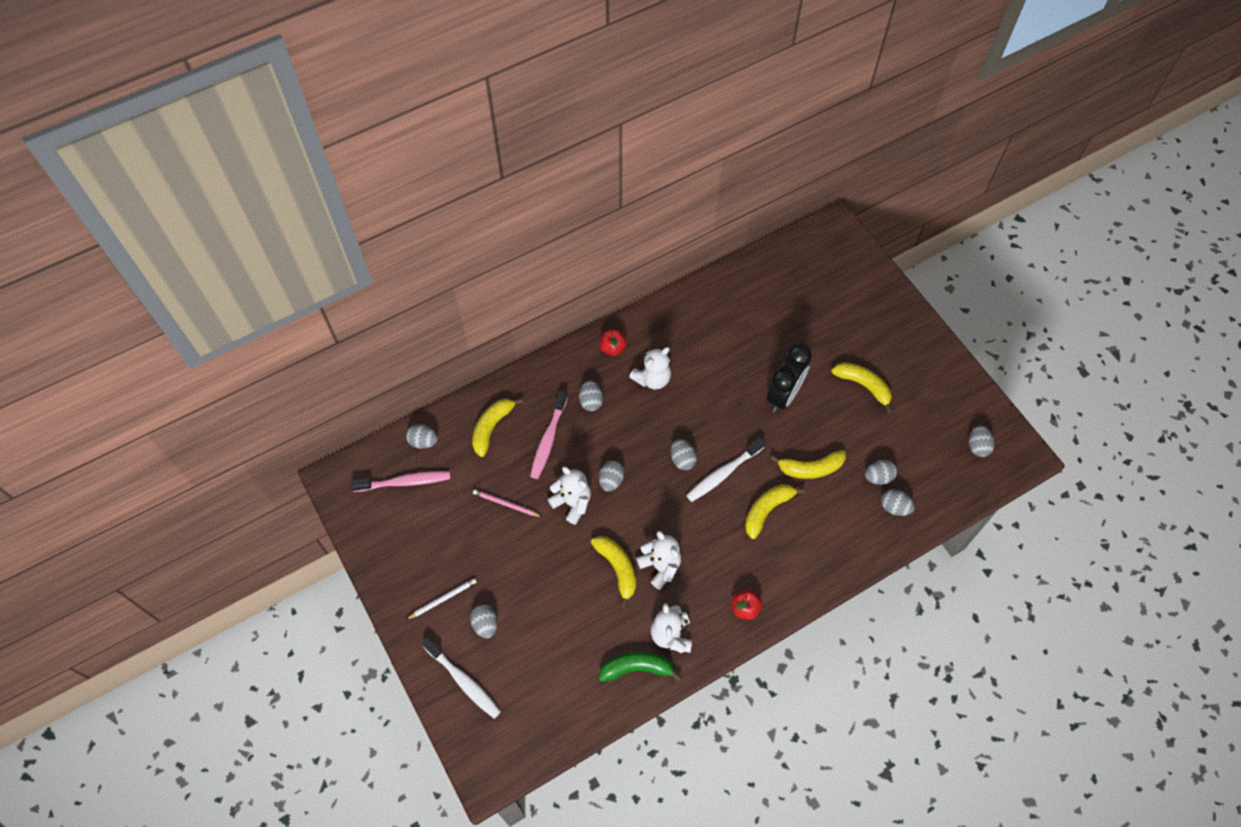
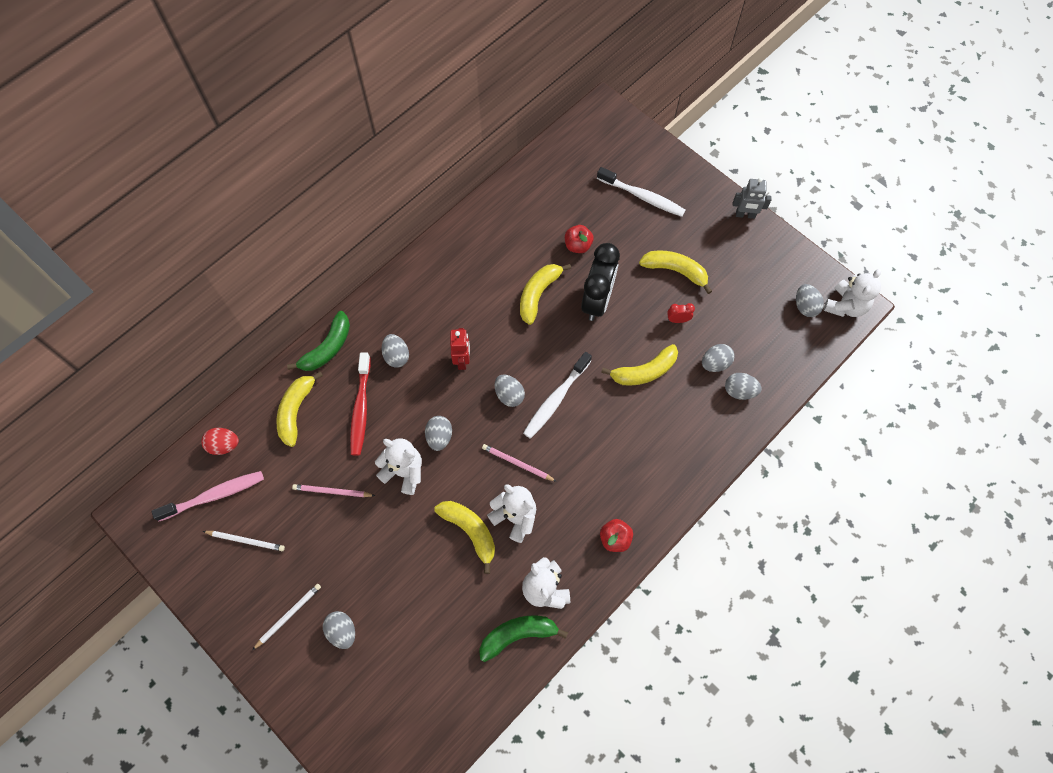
camera: 15 degrees left, 5 degrees up
(422, 527) = (246, 540): none -> white pencil
(423, 441) = (224, 445): grey egg -> red egg
(463, 681) = (333, 701): white toothbrush -> white toothbrush (643, 197)
(532, 380) = (327, 348): none -> green banana
(548, 439) = (361, 409): pink toothbrush -> red toothbrush
(612, 348) = (405, 293): red apple -> red apple (578, 245)
(648, 419) = (462, 360): none -> red robot
(652, 379) = (456, 316): white teddy bear -> white teddy bear (845, 306)
(674, 521) = (517, 463): none -> pink pencil
(767, 510) = (611, 427): yellow banana -> yellow banana (538, 294)
(854, 430) = (678, 320): none -> red clock
(943, 350) = (745, 215): none -> grey robot

